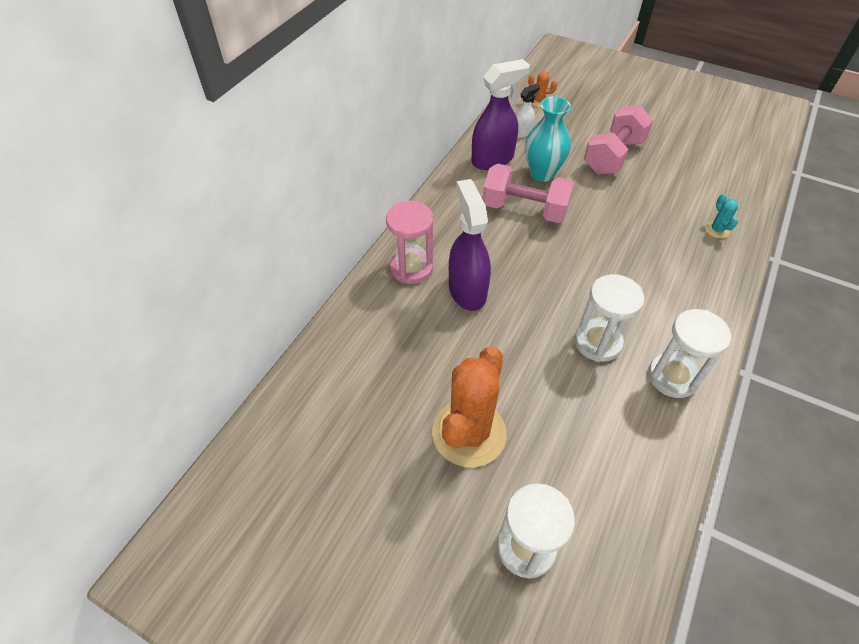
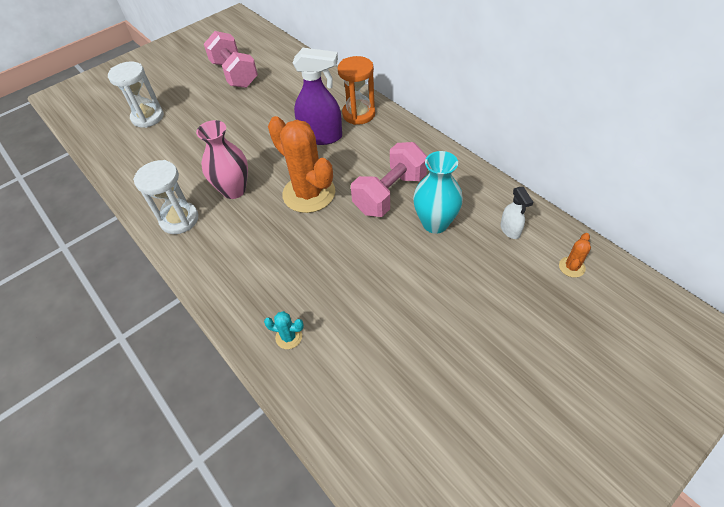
camera: 115 degrees right, 0 degrees up
(411, 268) = (358, 114): pink hourglass -> orange hourglass
(469, 433) = (220, 112): orange cactus -> orange cactus (309, 193)
(493, 160) = (470, 193): purple spray bottle -> none
(598, 342) = (234, 190): white hourglass -> pink vase
(613, 156) = (441, 297): pink dumbbell -> pink dumbbell (235, 74)

